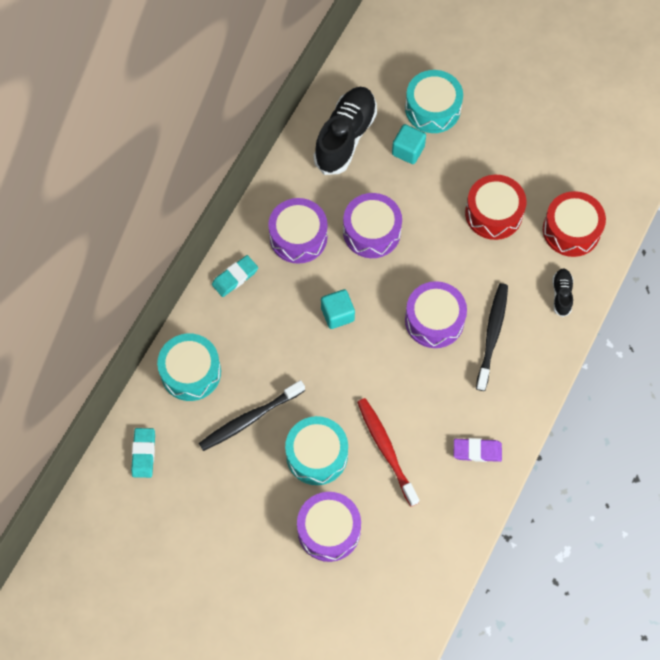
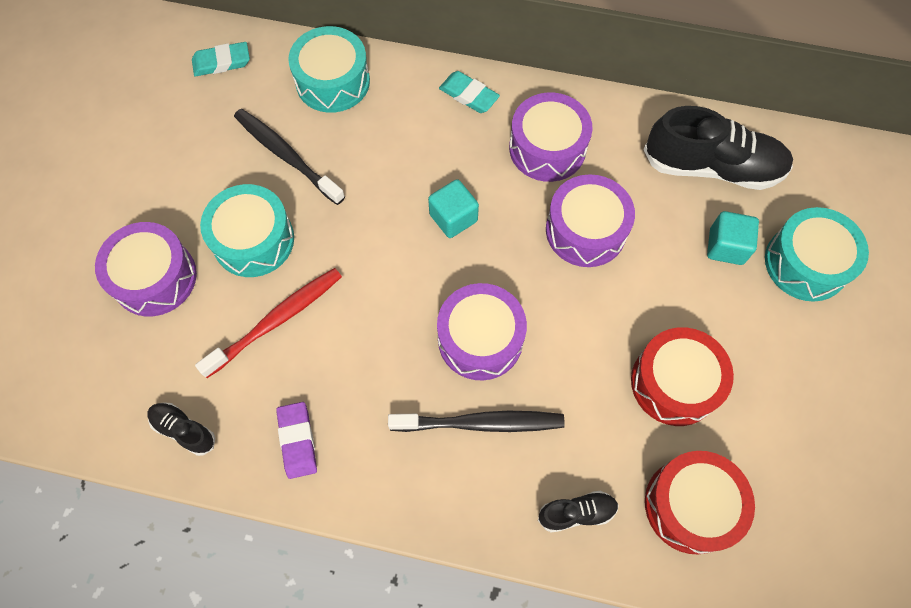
camera: 75 degrees right, 0 degrees up
(452, 524) = (184, 430): none -> black shoe

